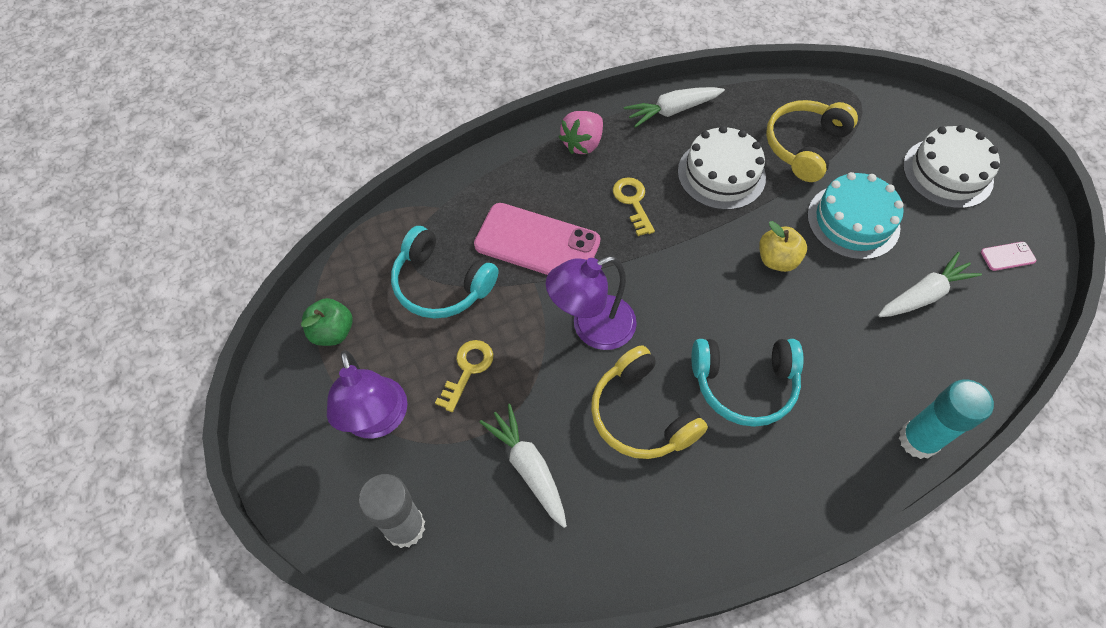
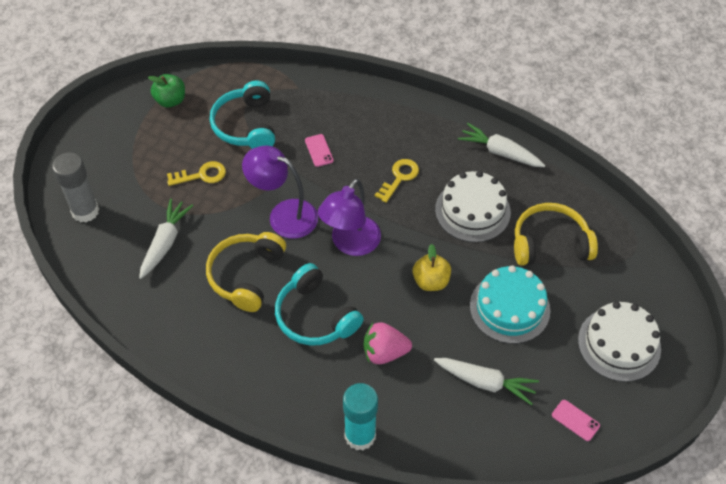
camera: 50 degrees right, 5 degrees down
(378, 421) = (135, 157): purple lamp -> purple lamp (350, 244)
(537, 243) = (319, 150): pink phone -> pink phone, size x0.41
(582, 144) = (420, 123): pink strawberry -> pink strawberry (384, 352)

